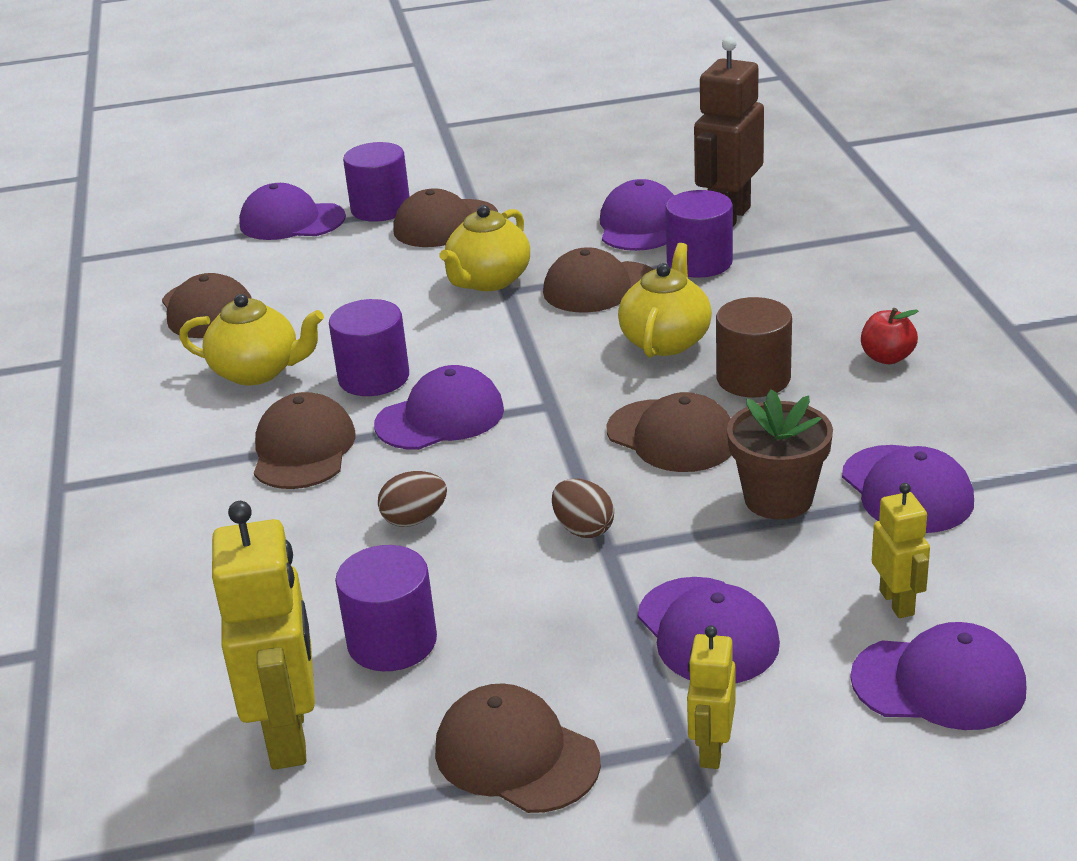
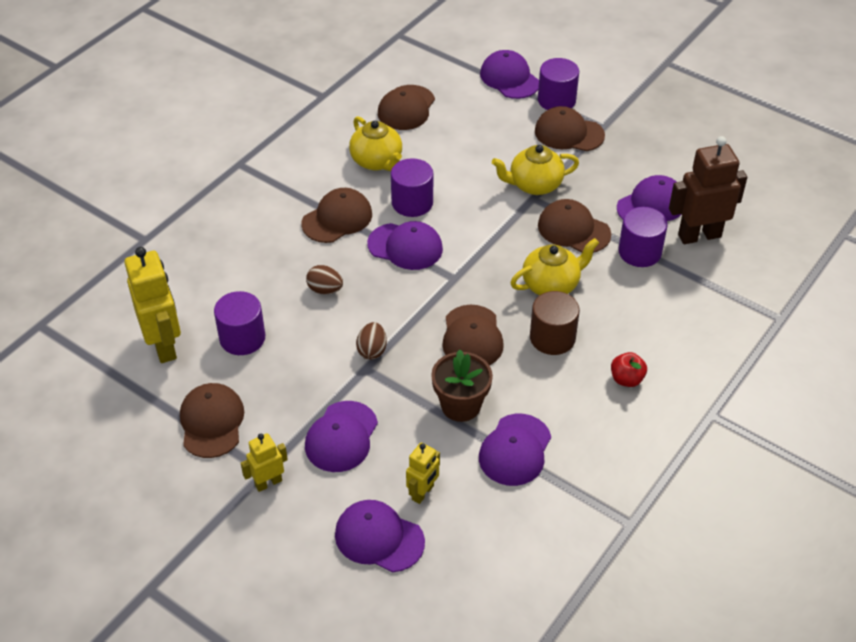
camera: 45 degrees right, 15 degrees up
(289, 735) = (164, 345): yellow robot -> yellow robot turned 60 degrees counterclockwise
(939, 683) = (379, 538): purple cap -> purple cap turned 150 degrees clockwise

